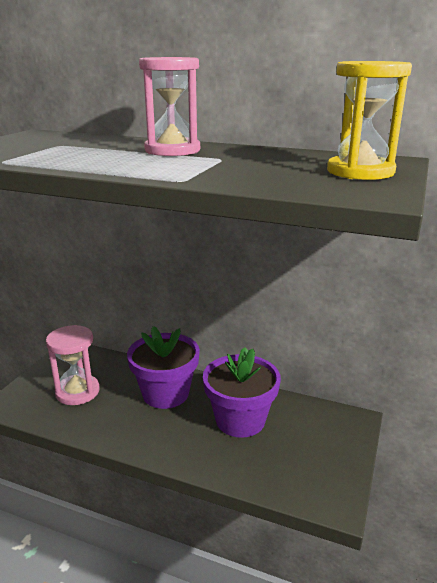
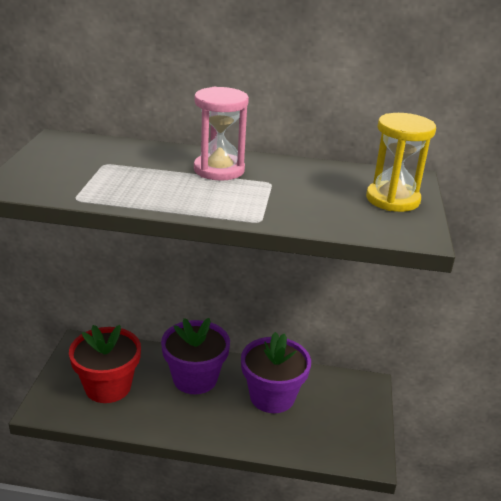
camera: 15 degrees left, 5 degrees up
(77, 392) = (108, 387): pink hourglass -> red flower pot

